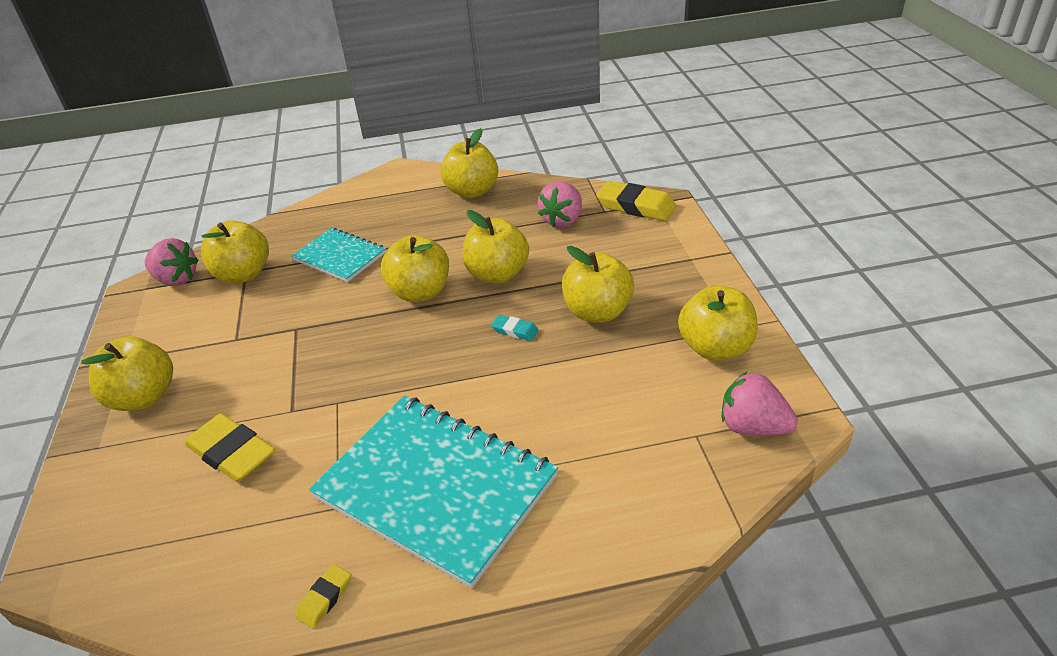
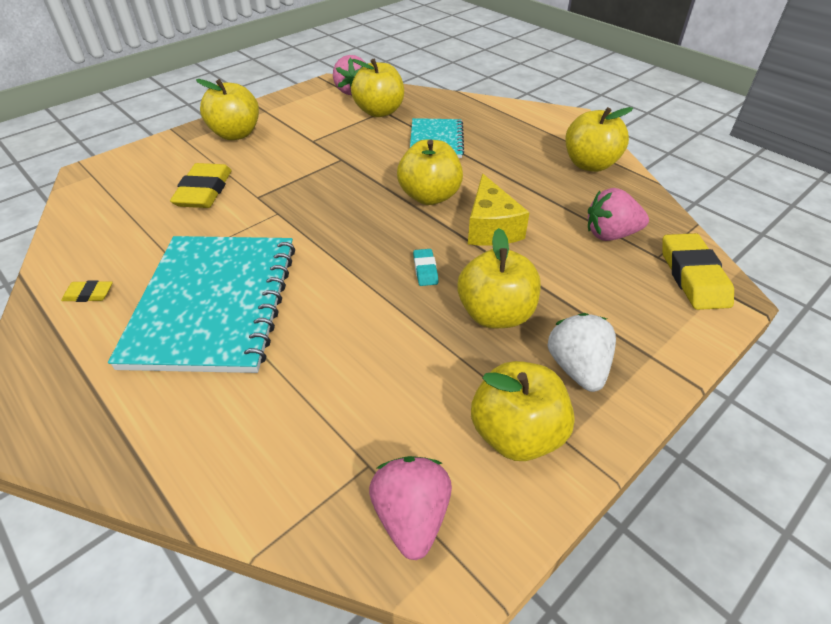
camera: 55 degrees right, 5 degrees up
(497, 274) = (491, 228): yellow apple -> yellow cheese
(678, 295) = (577, 368): none -> white strawberry

